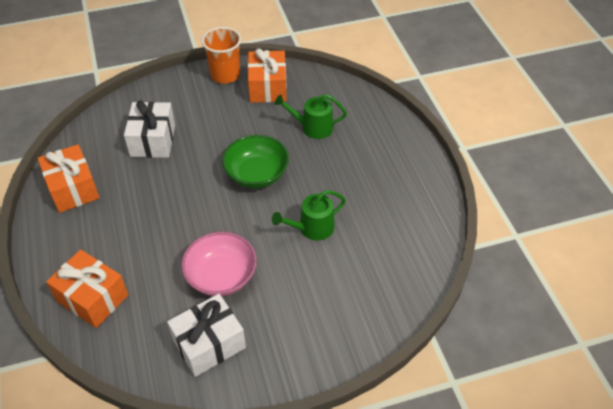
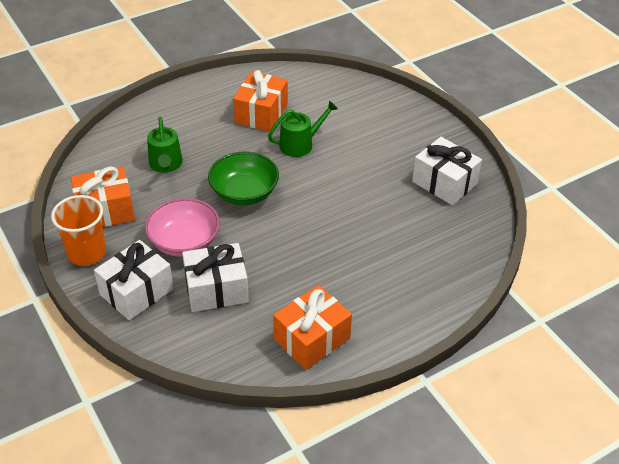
camera: 105 degrees left, 5 degrees down
(92, 298) = (438, 272): orange gift -> orange gift (261, 113)
(173, 97) = (136, 292): none -> white gift
(221, 276) = (376, 190): pink bowl -> pink bowl (184, 242)
(312, 228) = (300, 144): green watering can -> green watering can turned 75 degrees counterclockwise

